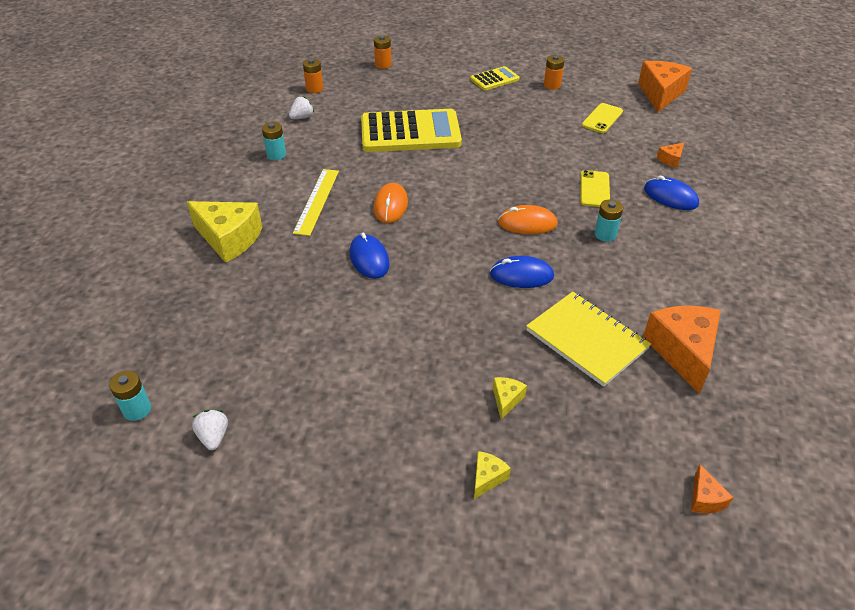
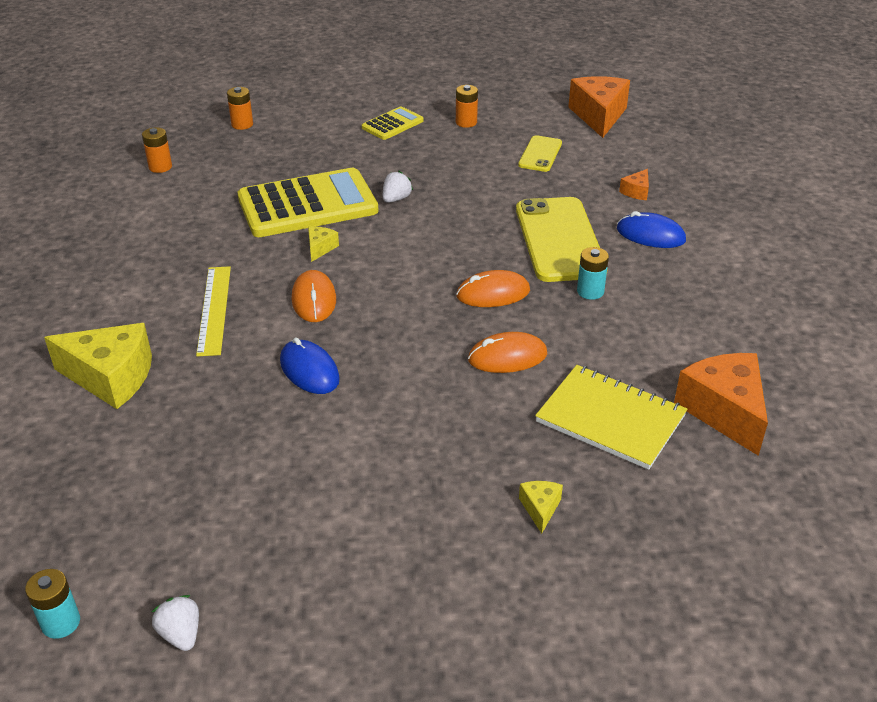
camera: 15 degrees left, 5 degrees down
(276, 155) = (138, 259): turquoise battery -> none
(302, 117) = (156, 206): white strawberry -> white strawberry (396, 199)
(487, 478) = (549, 606): yellow cheese -> yellow cheese (320, 248)
(521, 275) = (507, 357): blue mouse -> orange mouse
(594, 189) = (559, 240): yellow phone -> yellow phone, size x1.94
(705, 498) = (804, 572): orange cheese -> none

